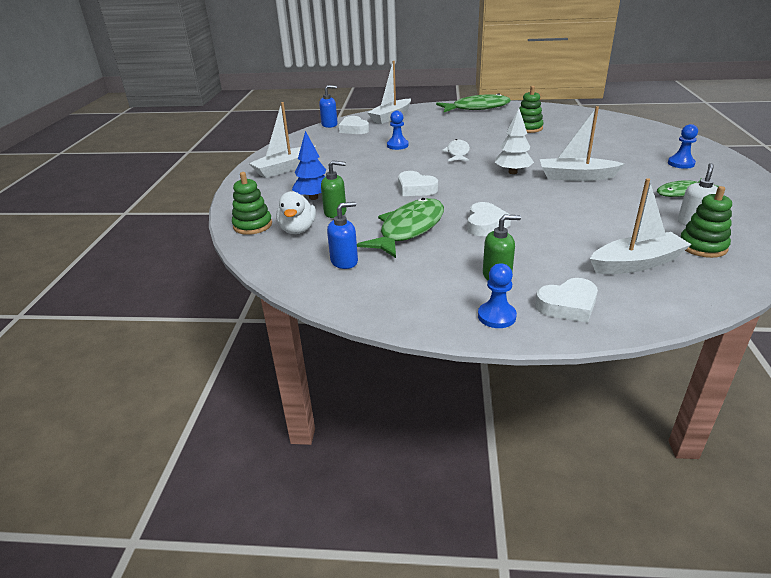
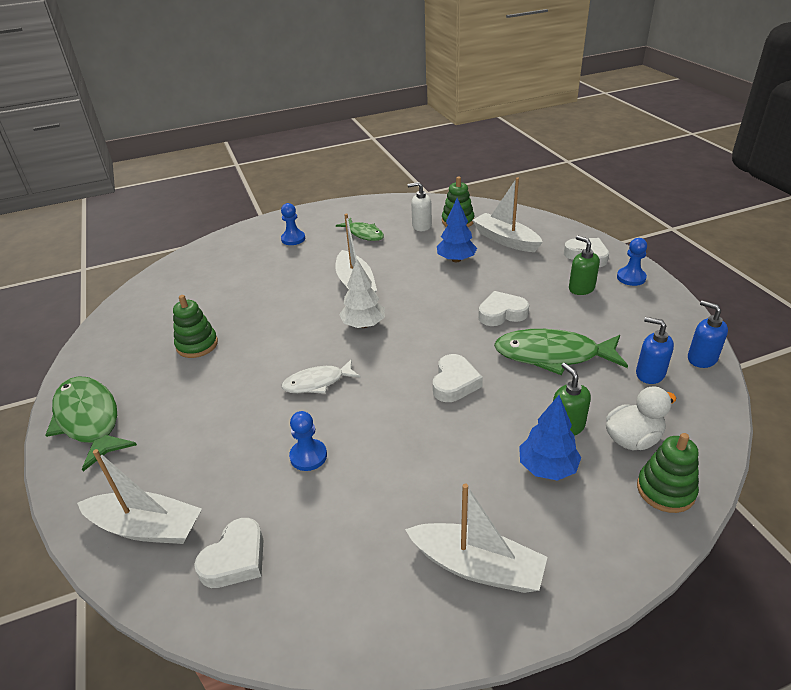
camera: 115 degrees left, 5 degrees up
(329, 125) = (211, 624): blue soap dispenser -> blue soap dispenser (701, 358)
(600, 225) = (456, 260): none -> blue tree

